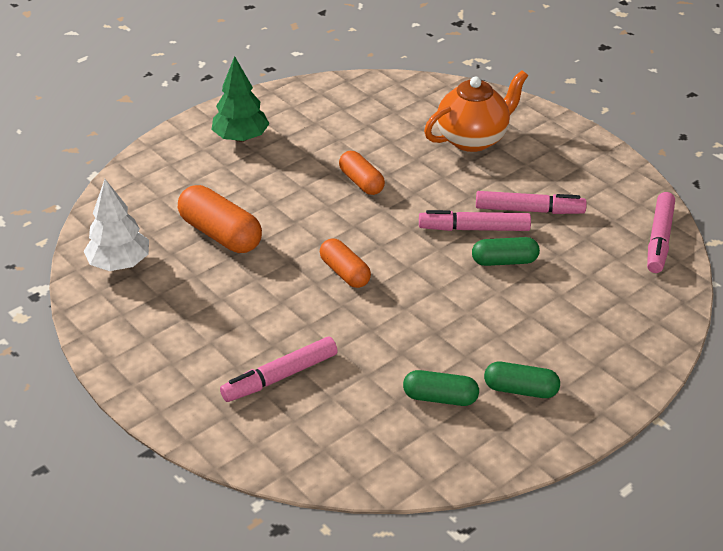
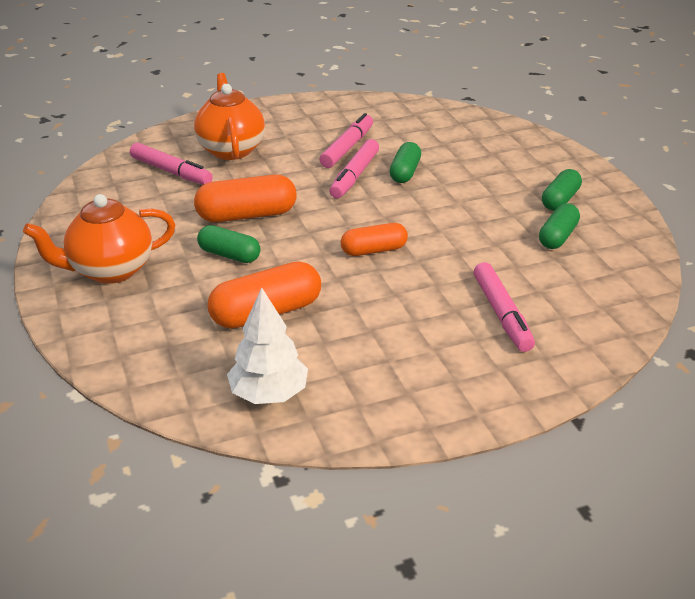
camera: 70 degrees left, 5 degrees down
(241, 138) = (110, 270): green tree -> orange teapot
(293, 191) = (229, 255): none -> green capsule
(361, 182) = (247, 215): orange capsule -> orange capsule, size x1.57
(659, 239) = (416, 109): pink marker -> pink marker (171, 172)

